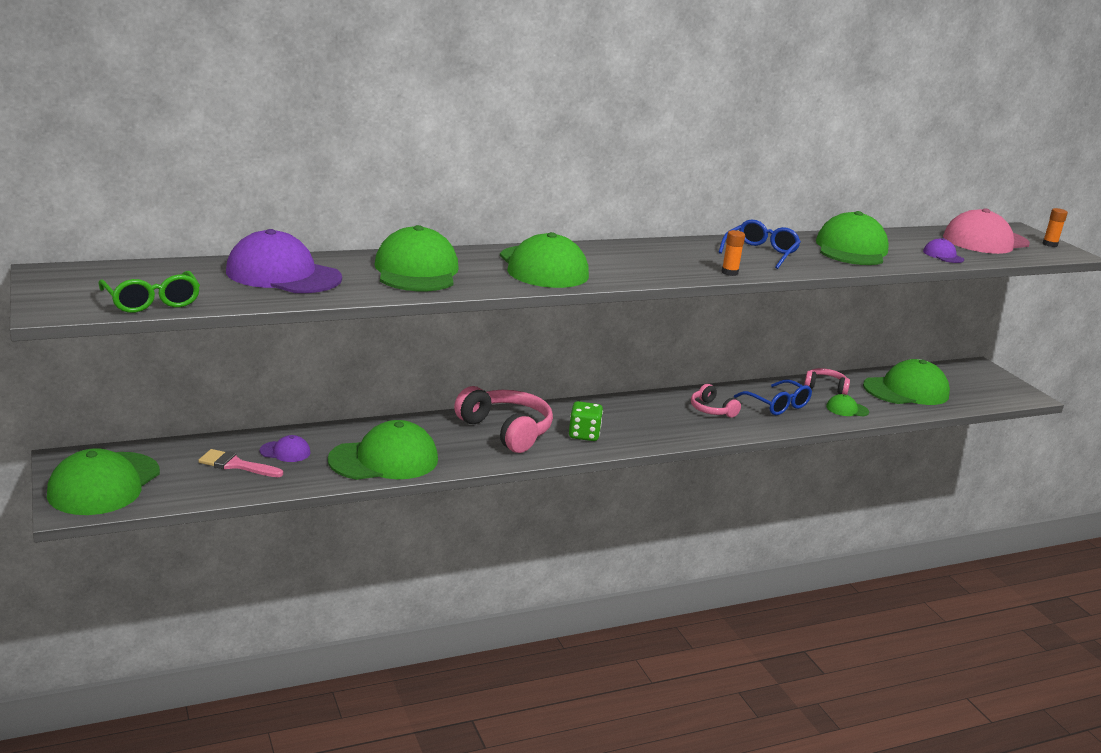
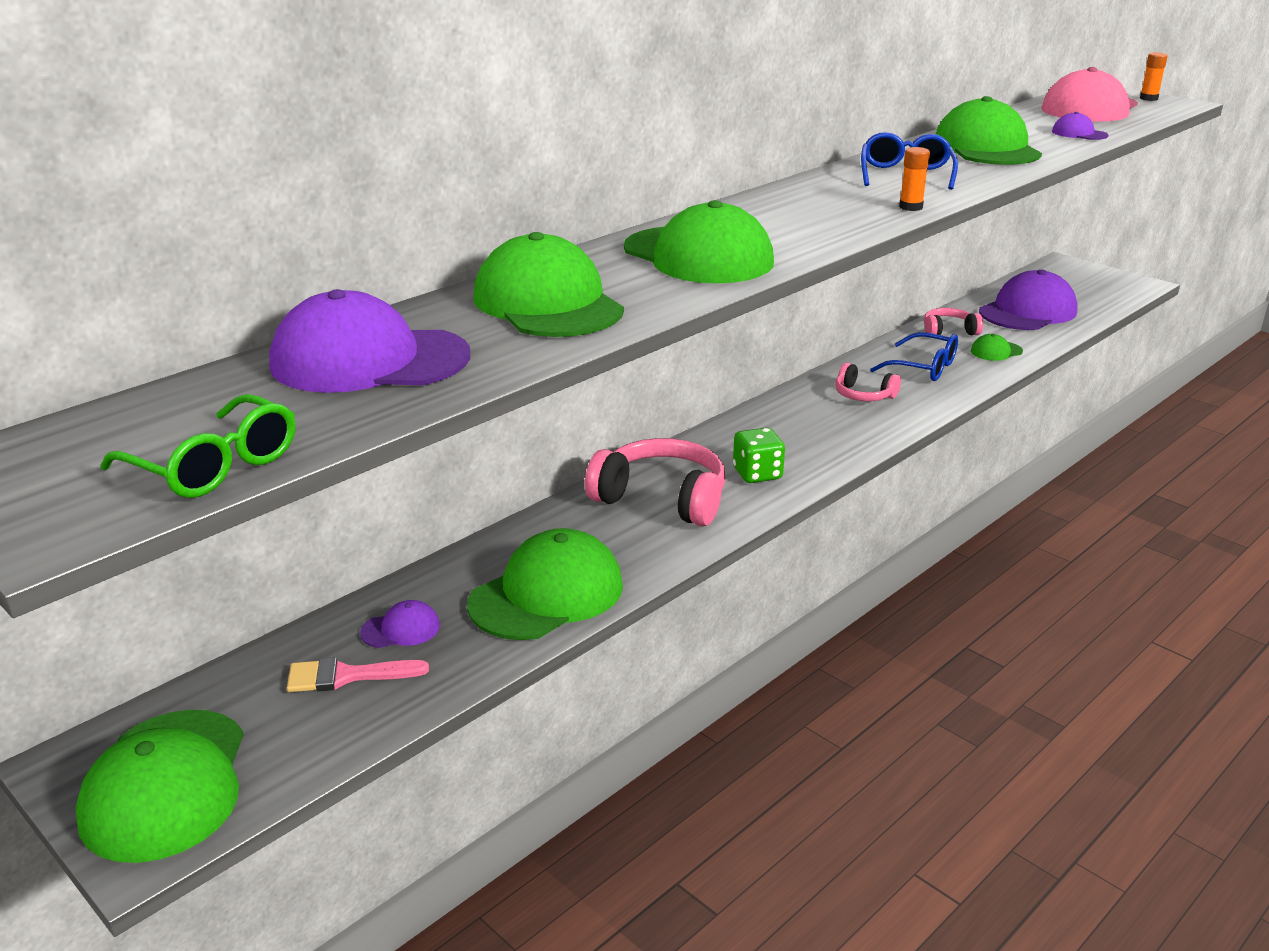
camera: 20 degrees left, 5 degrees up
(906, 390) = (1028, 311): green cap -> purple cap

